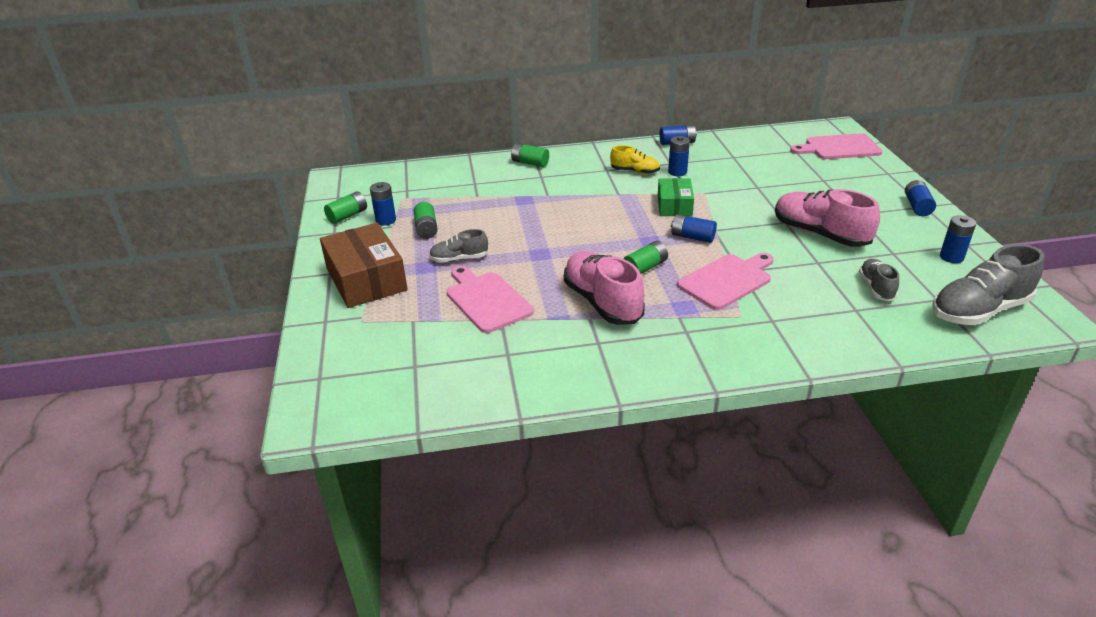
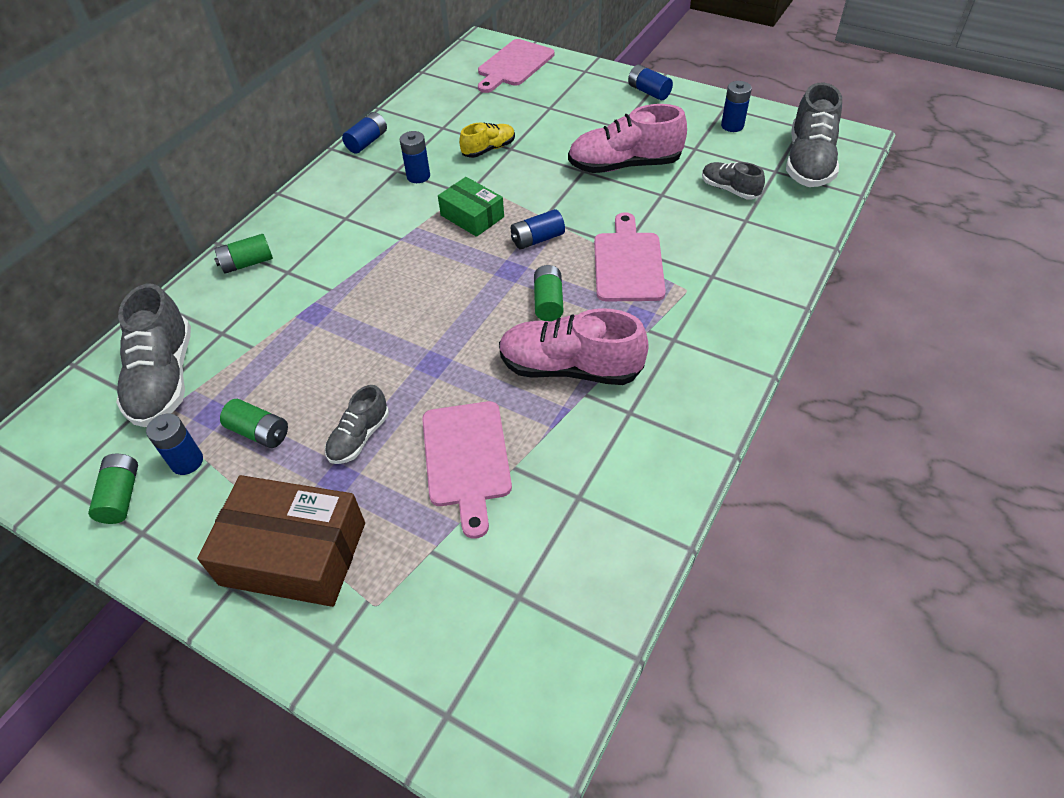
camera: 50 degrees left, 15 degrees up
(426, 186) = (164, 378): none -> grey shoe
(487, 300) = (466, 458): pink cutting board -> pink cutting board turned 105 degrees counterclockwise
(634, 171) = (377, 201): yellow shoe -> yellow shoe (488, 149)

